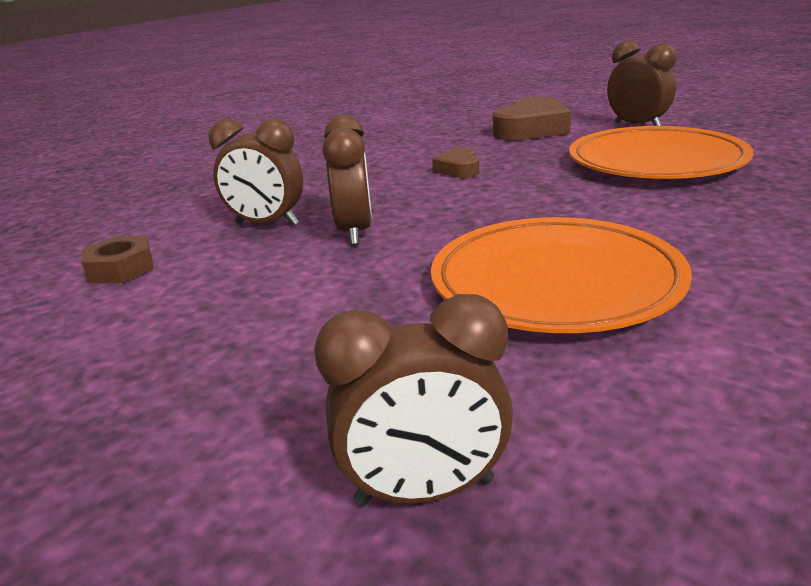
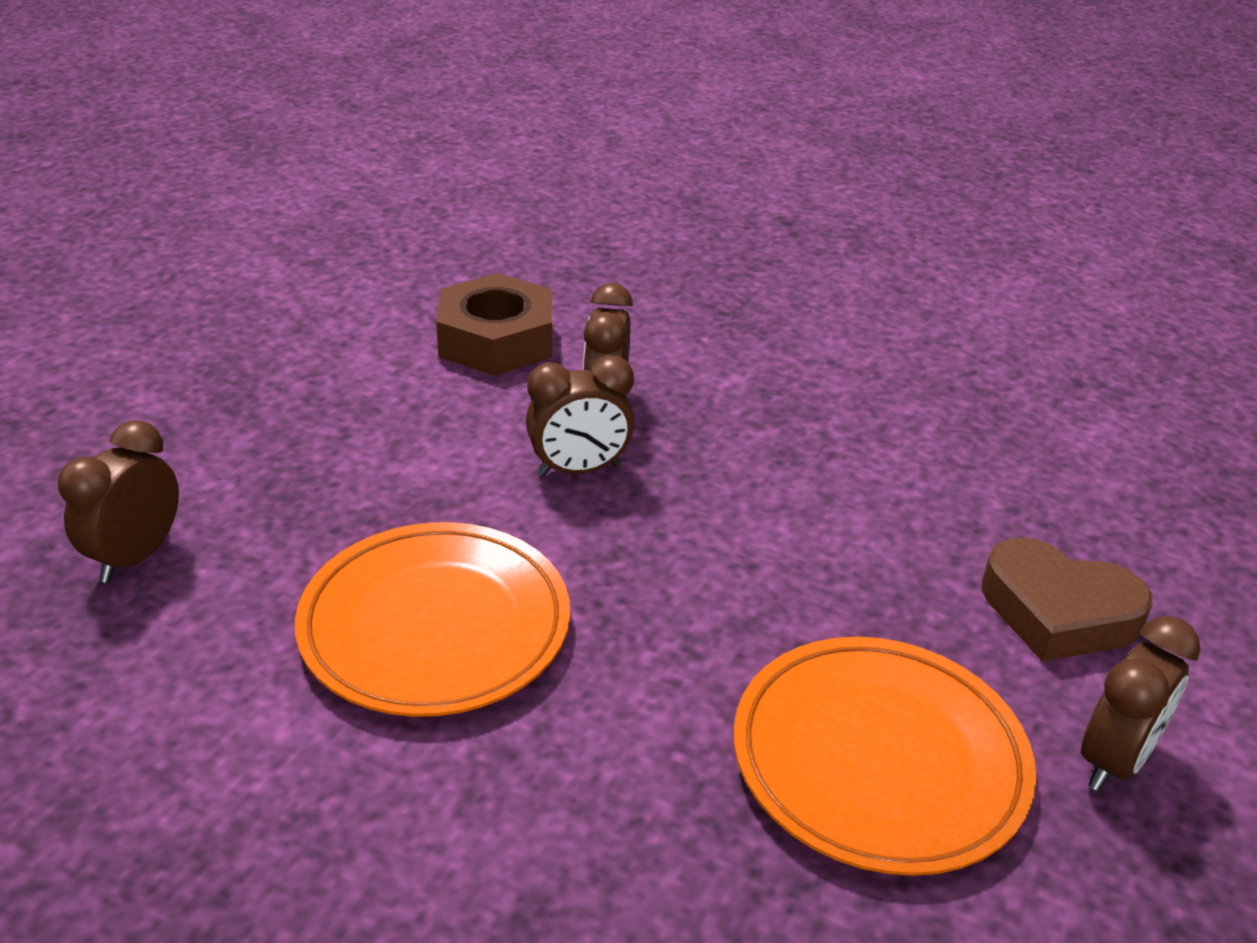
camera: 75 degrees right, 10 degrees up
(121, 269) = (496, 340): brown nut -> brown nut, size x1.91
(425, 492) = (136, 556): brown clock -> brown clock turned 45 degrees clockwise
(458, 169) = (816, 536): brown heart -> none

